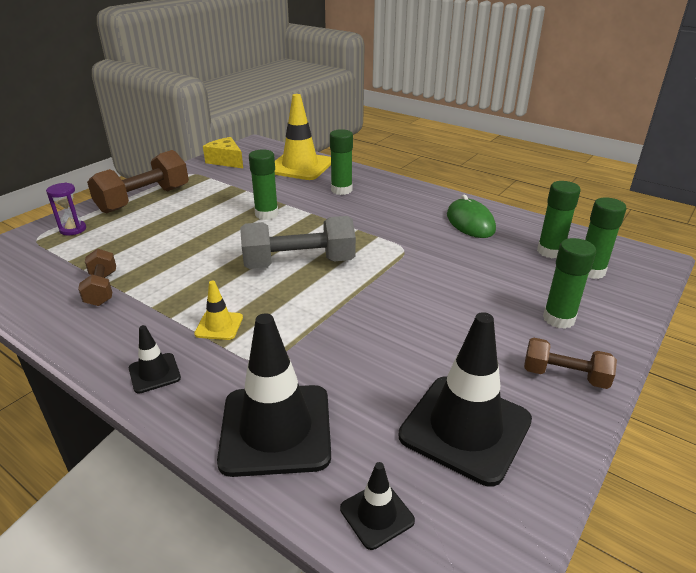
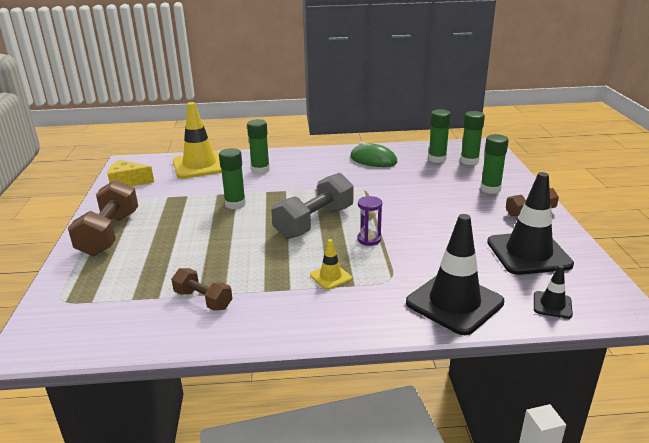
camera: 40 degrees left, 5 degrees down
(73, 229) = (87, 279): purple hourglass -> purple hourglass (369, 239)
(154, 373) = (340, 319): black traffic cone -> none

